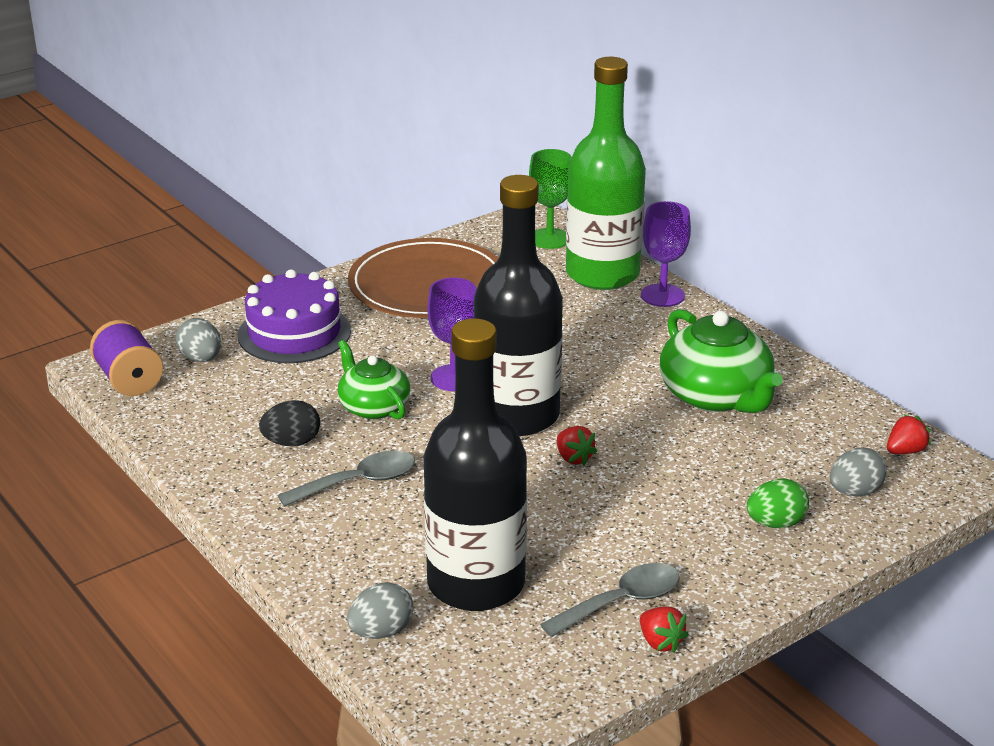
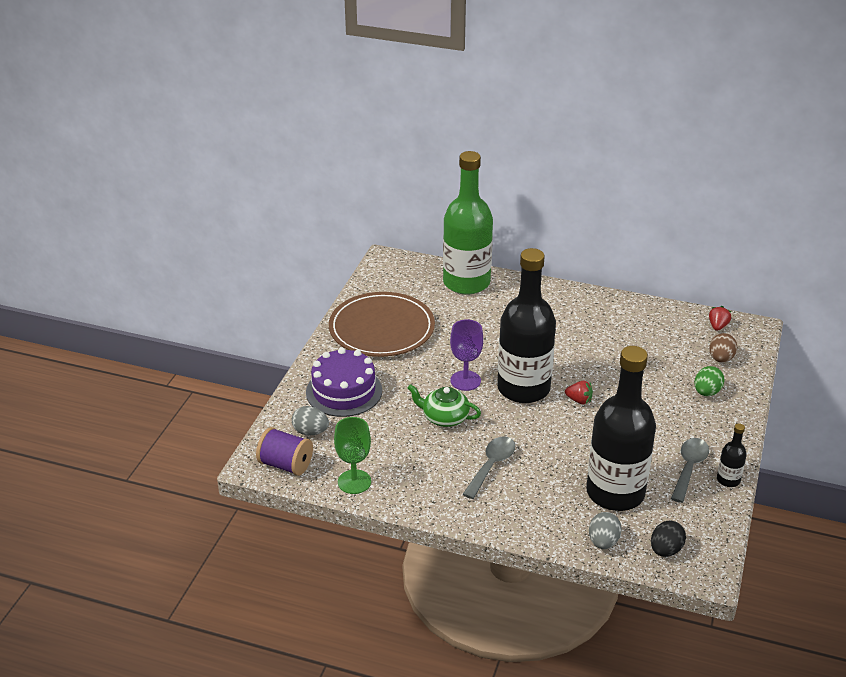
camera: 35 degrees left, 5 degrees up
(292, 442) = (428, 459): black egg -> black egg (665, 550)
(549, 238) = (412, 271): green goblet -> green goblet (354, 482)
(660, 642) = (728, 480): red strawberry -> black bottle
(662, 295) = (512, 284): purple goblet -> none
(716, 396) = (604, 333): green teapot -> none
(855, 492) = (720, 359): grey egg -> brown egg

